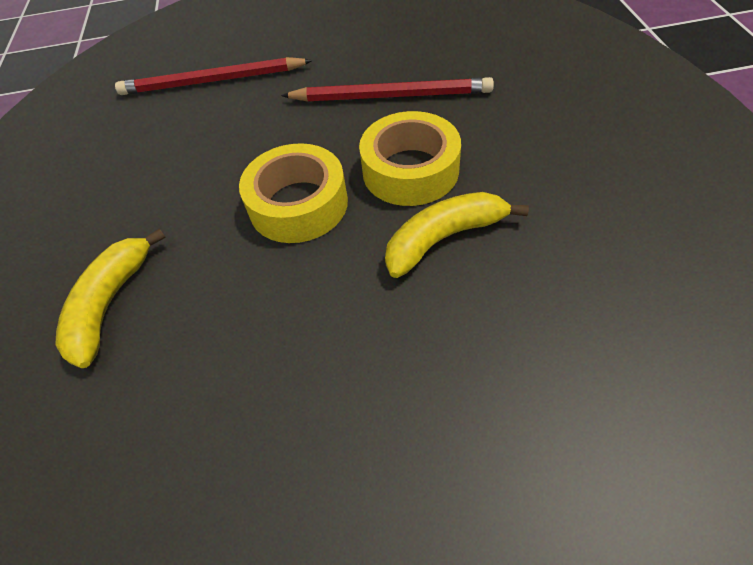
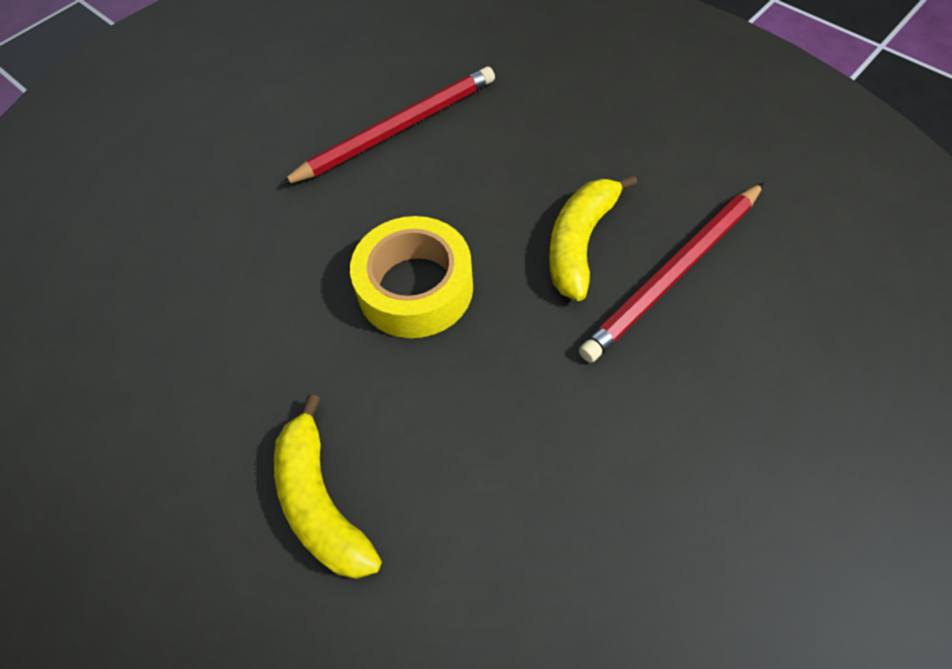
camera: 40 degrees left, 5 degrees up
(212, 81) = (166, 208): red pencil -> red pencil (674, 274)
(410, 170) = (490, 196): yellow tape -> none

